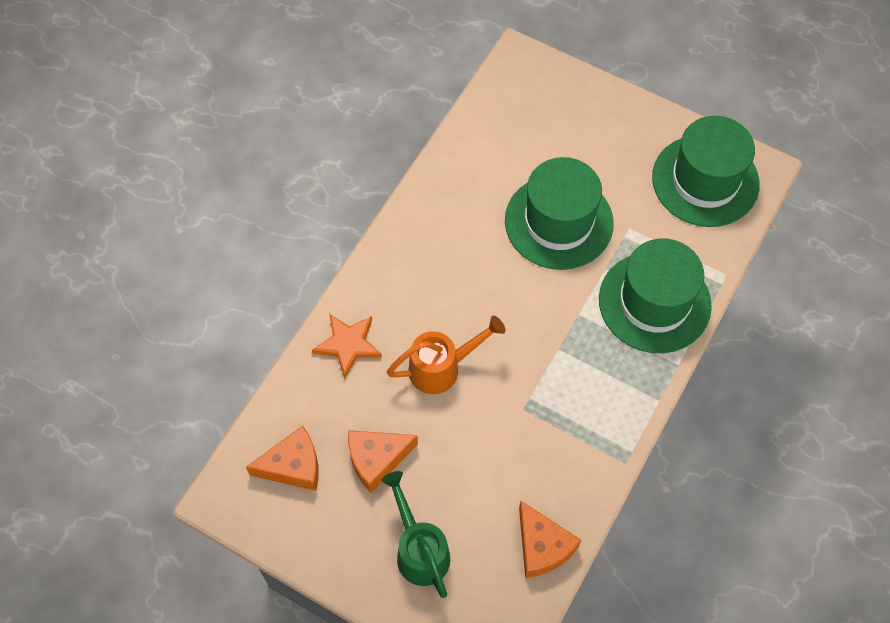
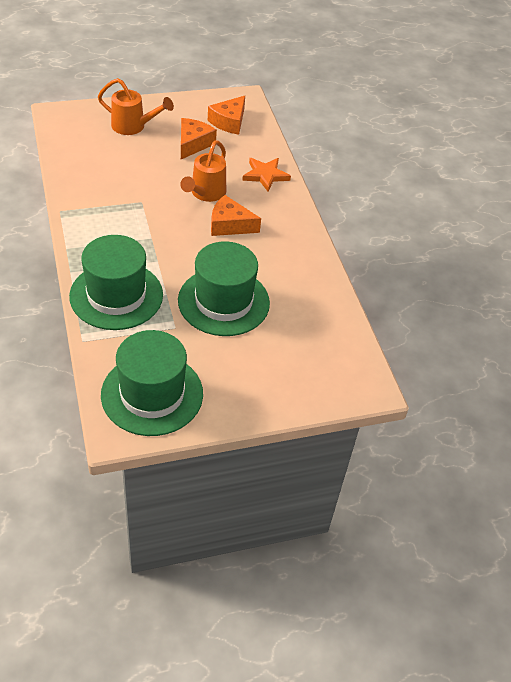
camera: 130 degrees right, 15 degrees down
(419, 550) = (133, 126): green watering can -> orange watering can
(542, 546) = (72, 157): orange cheese -> orange cheese (229, 225)

